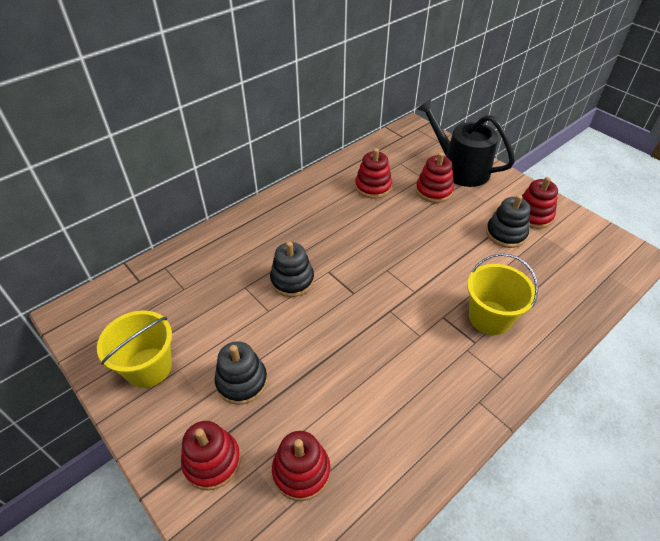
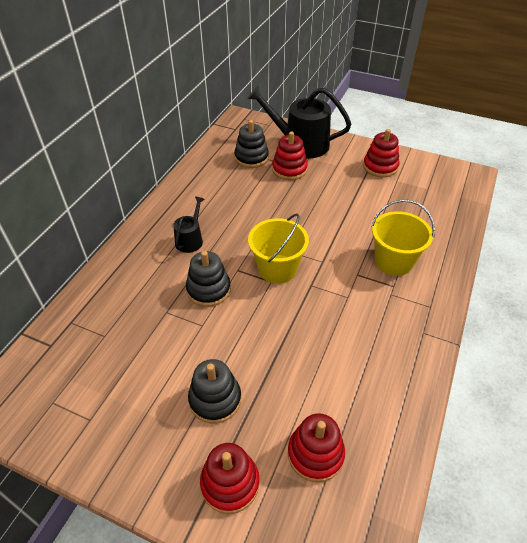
camera: 25 degrees left, 0 degrees up
(148, 367) = (113, 425): yellow bucket -> yellow bucket (277, 269)
(302, 229) = (190, 239): none -> black watering can
(373, 187) = (234, 181): red stacking toy -> none
(506, 234) = (368, 188): black stacking toy -> black stacking toy (251, 157)

